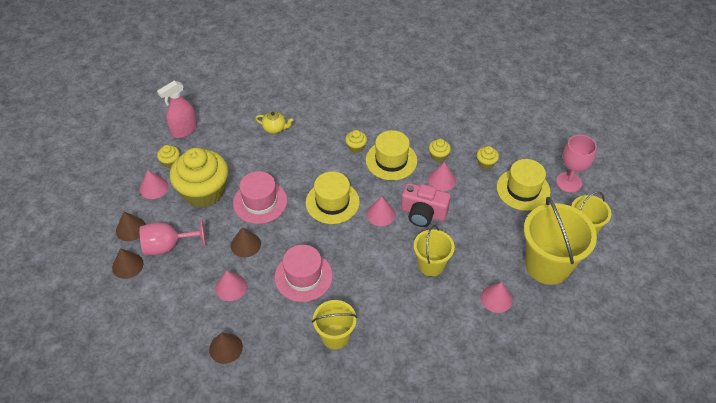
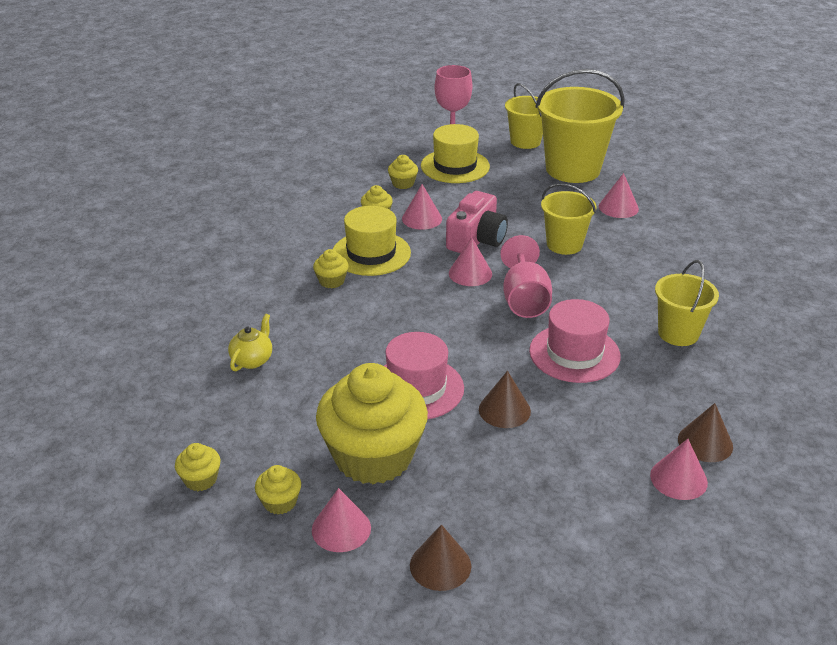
camera: 80 degrees left, 15 degrees down
(127, 265) = (530, 569): brown cone -> none
(168, 246) = (493, 509): pink goblet -> pink goblet (524, 300)
(184, 130) = (200, 479): pink spray bottle -> yellow cupcake
(231, 287) = (589, 431): pink cone -> pink cone (678, 479)
(332, 202) = (437, 314): yellow hat -> none

